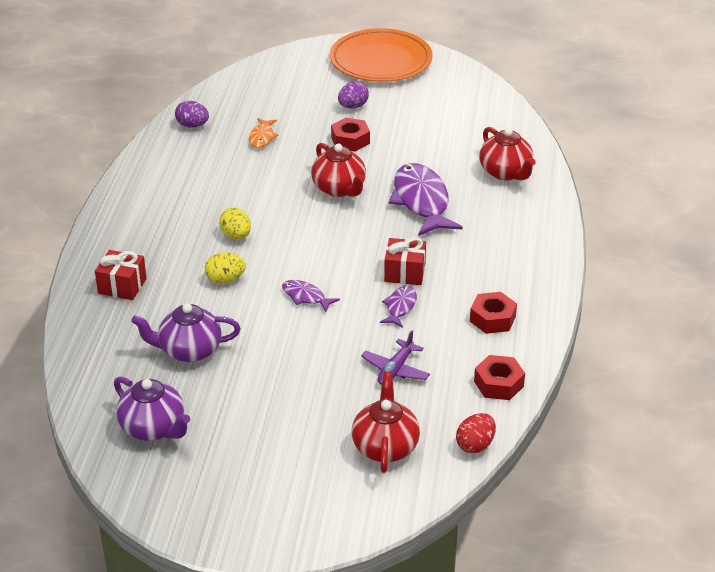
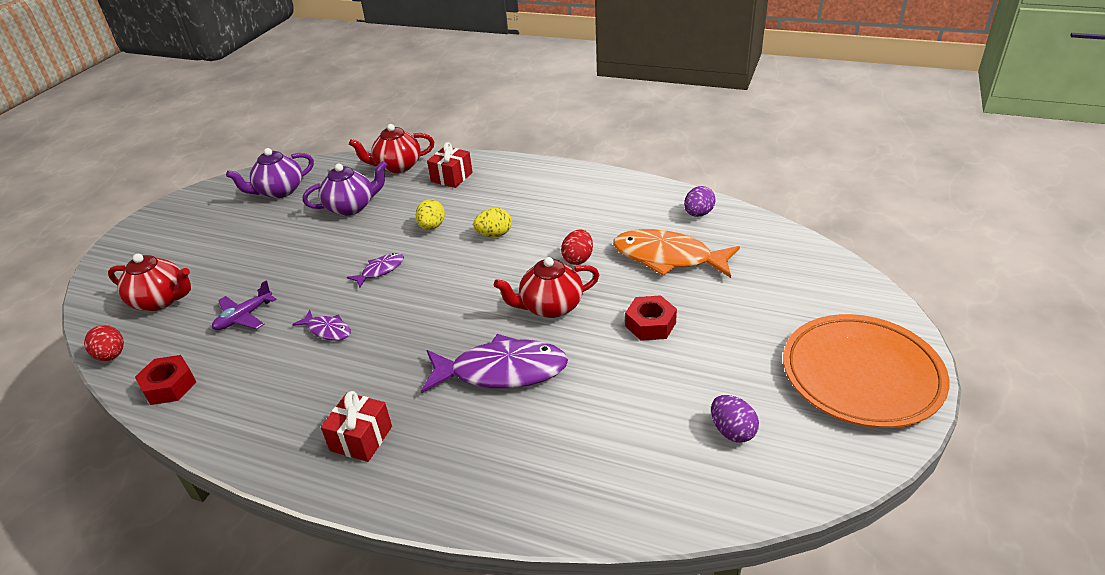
camera: 105 degrees right, 0 degrees up
(189, 351) = (351, 207): purple teapot -> purple teapot turned 60 degrees clockwise
(262, 137) = (668, 258): orange fish -> orange fish, size x2.05
(270, 182) = (578, 259): none -> red egg
(353, 106) = (732, 334): purple egg -> purple egg (732, 431)
(395, 369) = (244, 317): purple plane -> purple plane turned 90 degrees counterclockwise
(404, 272) = (379, 340): red gift -> red gift (361, 438)
(492, 319) = (263, 399): red nut -> none
(506, 173) = (538, 469): red teapot -> red teapot (397, 166)

